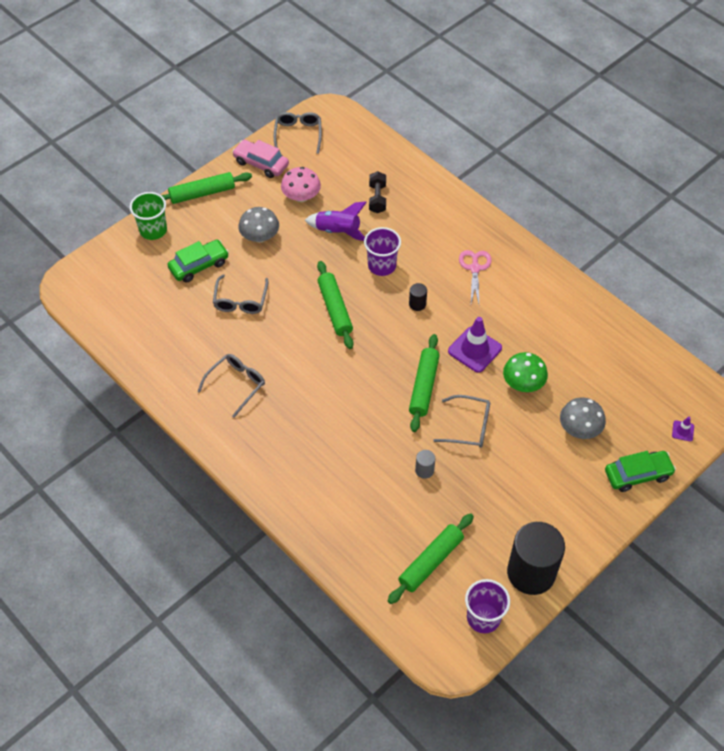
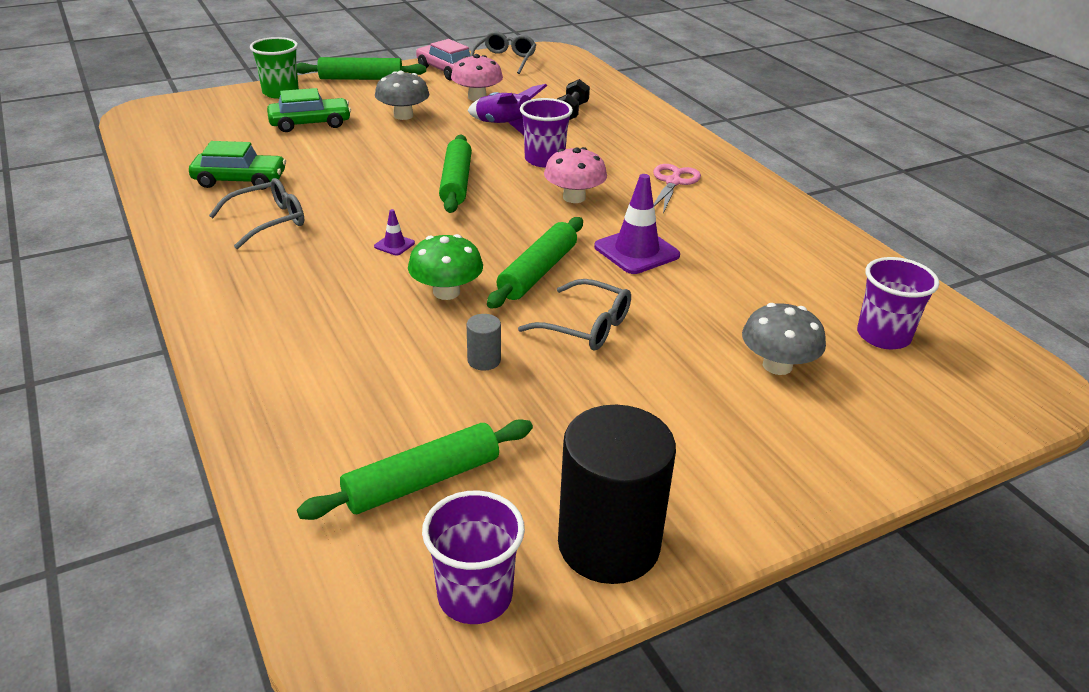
camera: 15 degrees right, 20 degrees down
(240, 300) = (337, 156): grey glasses -> none
(417, 304) = (574, 197): black cylinder -> pink mushroom
(523, 383) = (698, 297): green mushroom -> green mushroom (446, 292)
(631, 387) = (883, 336): none -> purple cup
(637, 474) = (872, 446): green car -> green car (240, 180)
(682, 431) = (972, 406): purple traffic cone -> purple traffic cone (394, 245)

